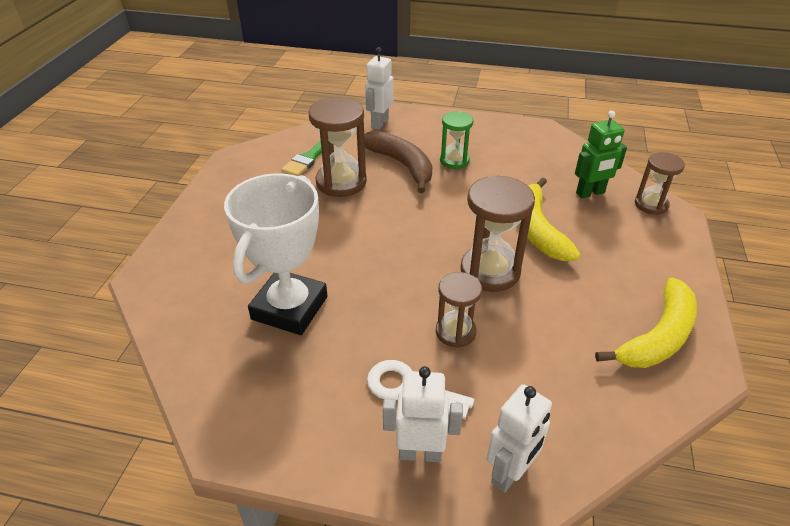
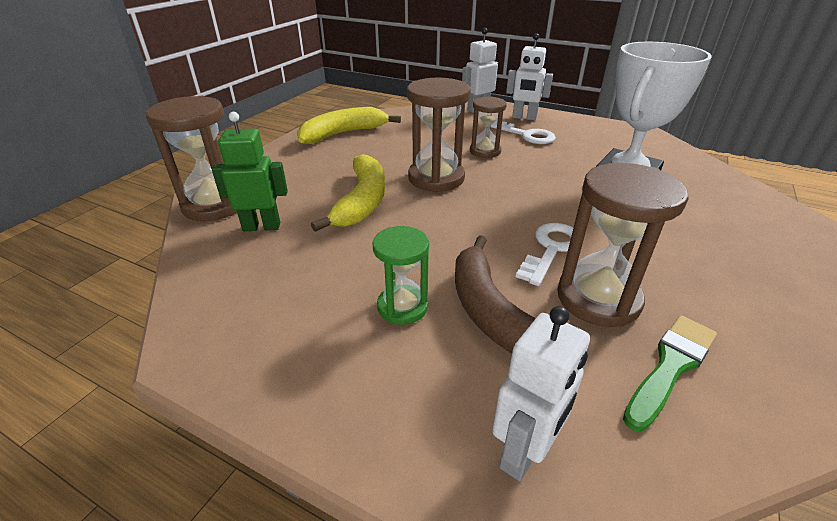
camera: 165 degrees left, 5 degrees down
(370, 210) = (551, 249): none -> white key
(651, 205) = (215, 205): brown hourglass -> brown hourglass, size x1.63

